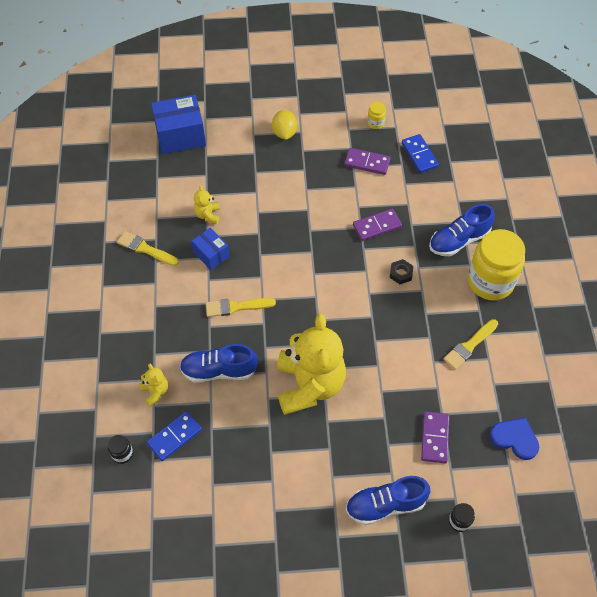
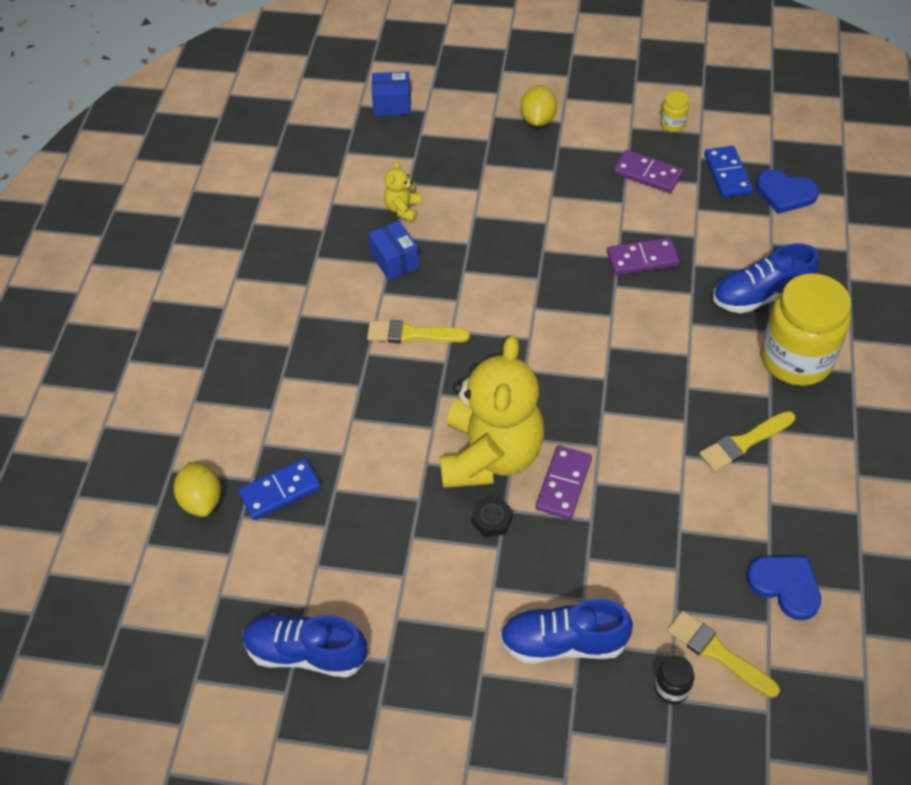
camera: 15 degrees right, 5 degrees down
(122, 454) = (202, 500): black jar -> yellow lemon
(145, 249) = (305, 240): yellow brush -> yellow brush (717, 653)
(155, 391) = (269, 426): yellow teddy bear -> none
(180, 136) = (392, 104): blue box -> blue box, size x0.58
(219, 370) = (366, 414): blue shoe -> blue shoe (306, 653)
(401, 273) = (662, 327): black nut -> black nut (492, 520)
(434, 438) = (661, 562): purple domino -> purple domino (563, 484)
(459, 163) = (785, 193): none -> blue heart

